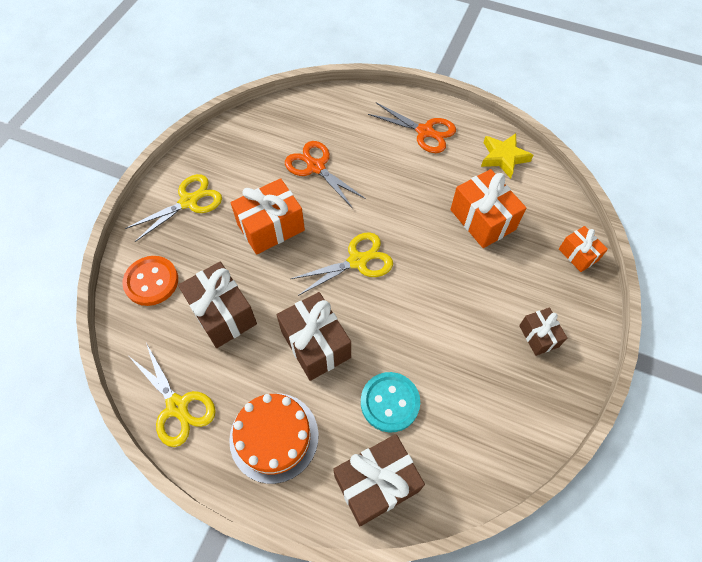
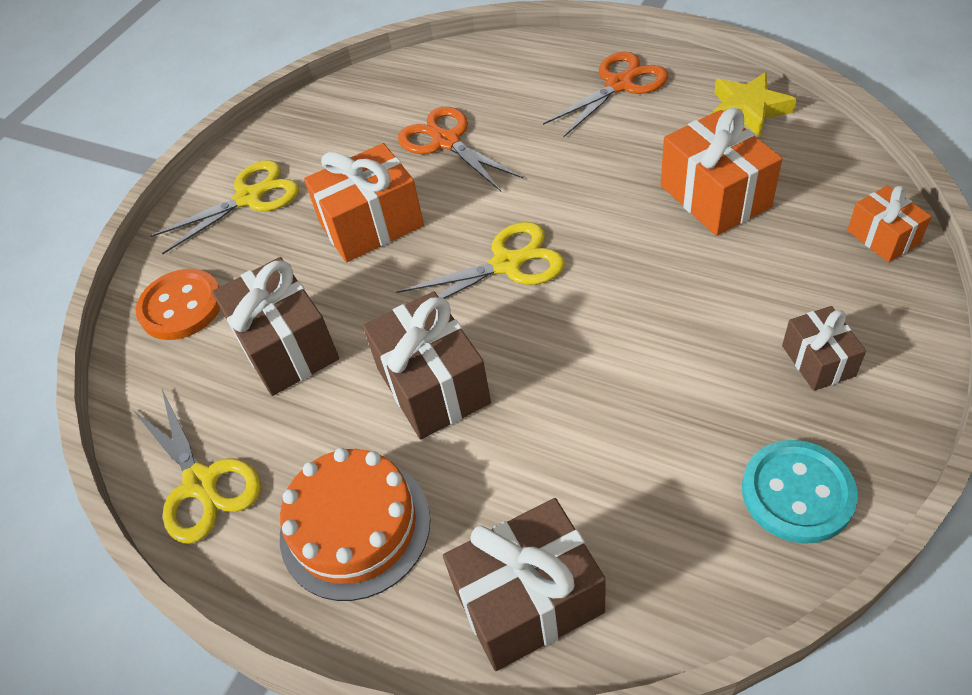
camera: 10 degrees right, 10 degrees down
(390, 402) = (555, 470): turquoise button -> turquoise button (797, 493)
(424, 131) = (619, 85): orange scissors -> orange scissors turned 75 degrees counterclockwise

